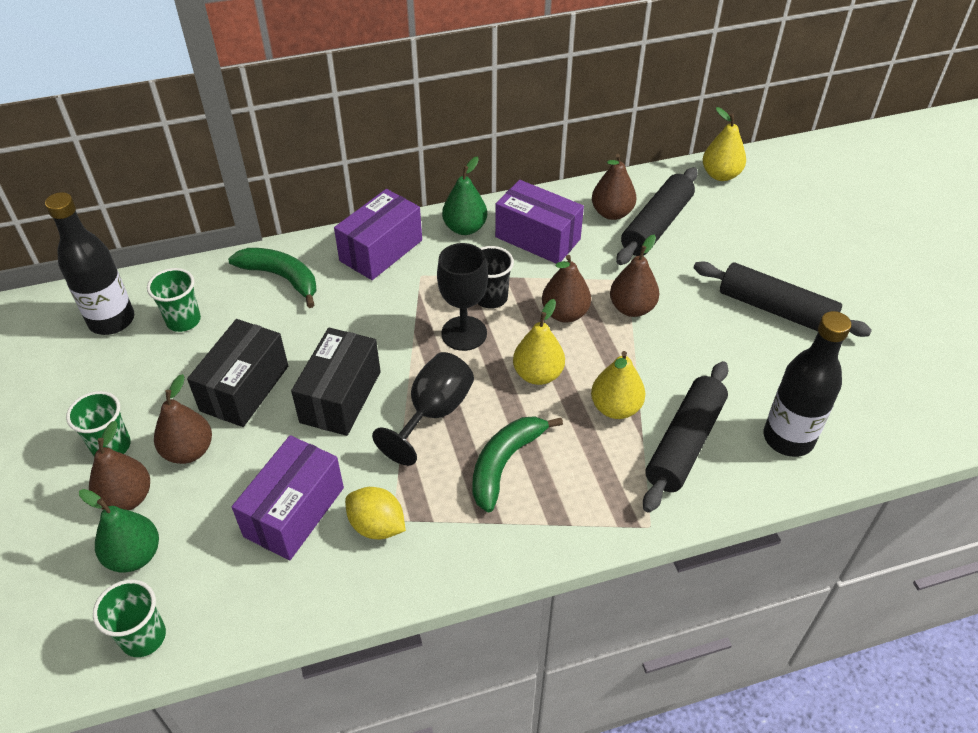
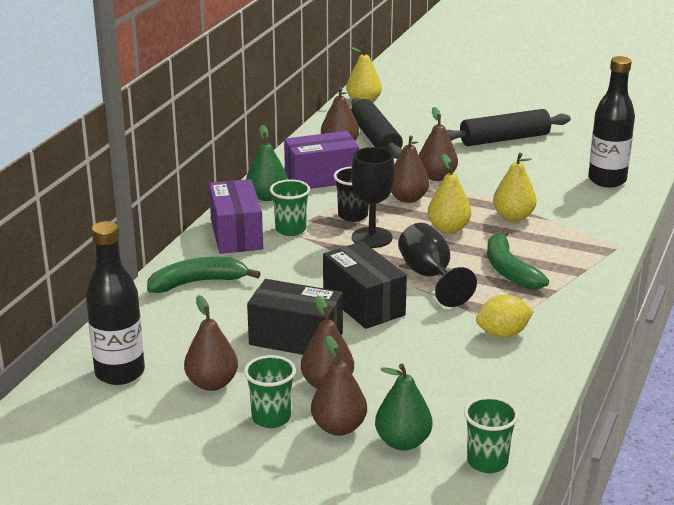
camera: 50 degrees left, 20 degrees down
(136, 380) = (212, 383): none -> brown pear
(183, 320) = (176, 340): green cup -> green cup (290, 229)
(244, 388) = (296, 339): black box -> black box turned 45 degrees counterclockwise
(294, 512) = (448, 360): purple box -> none
(684, 443) = (570, 209): black rolling pin -> none

